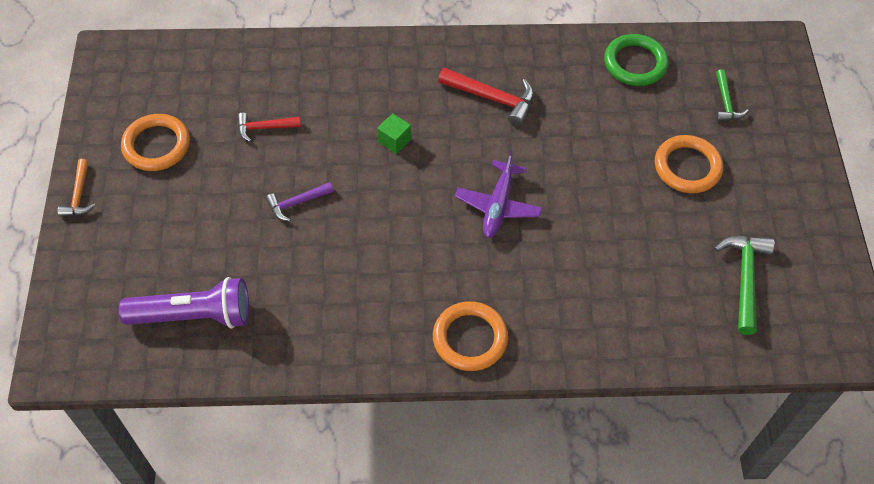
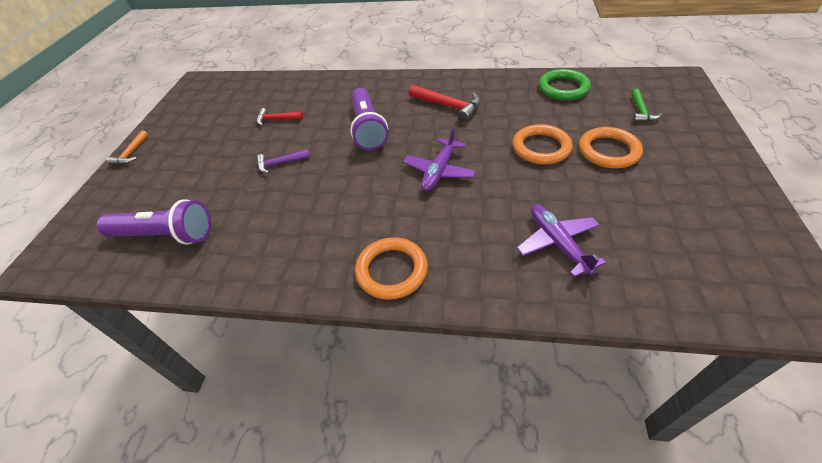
camera: 15 degrees right, 10 degrees down
(156, 145) = (199, 127): orange ring -> orange ring (541, 148)
(394, 140) = (367, 128): green cube -> purple flashlight
(634, 293) = (557, 243): none -> purple plane
(744, 278) = (672, 237): green hammer -> none

